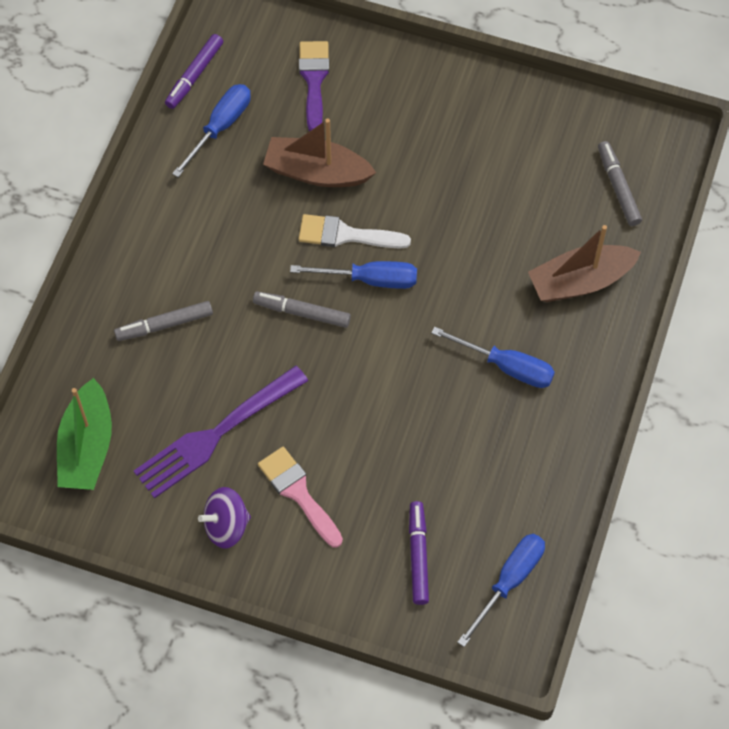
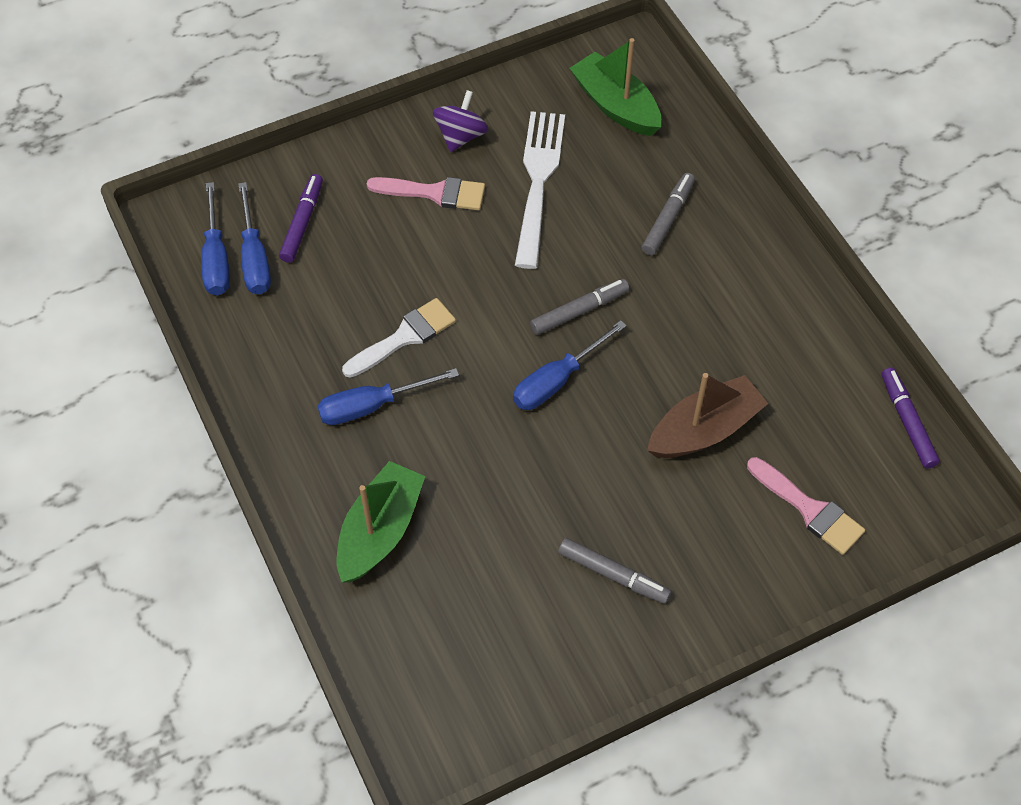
camera: 135 degrees right, 5 degrees down
(216, 434) = (538, 182): purple fork -> white fork
(220, 127) = (827, 397): blue screwdriver -> blue screwdriver (254, 257)
(314, 80) = (809, 509): purple brush -> pink brush
(346, 235) = (618, 399): white brush -> white brush (404, 337)
(418, 555) = (302, 223): purple marker -> purple marker turned 120 degrees counterclockwise
(580, 281) = (380, 531): brown boat -> green boat
(618, 187) = (431, 654): grey marker -> grey marker (613, 575)

